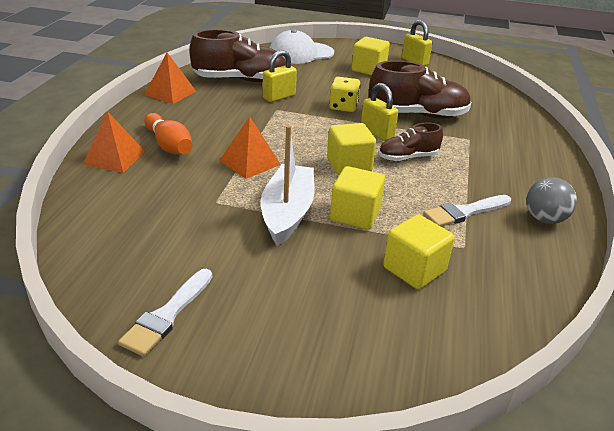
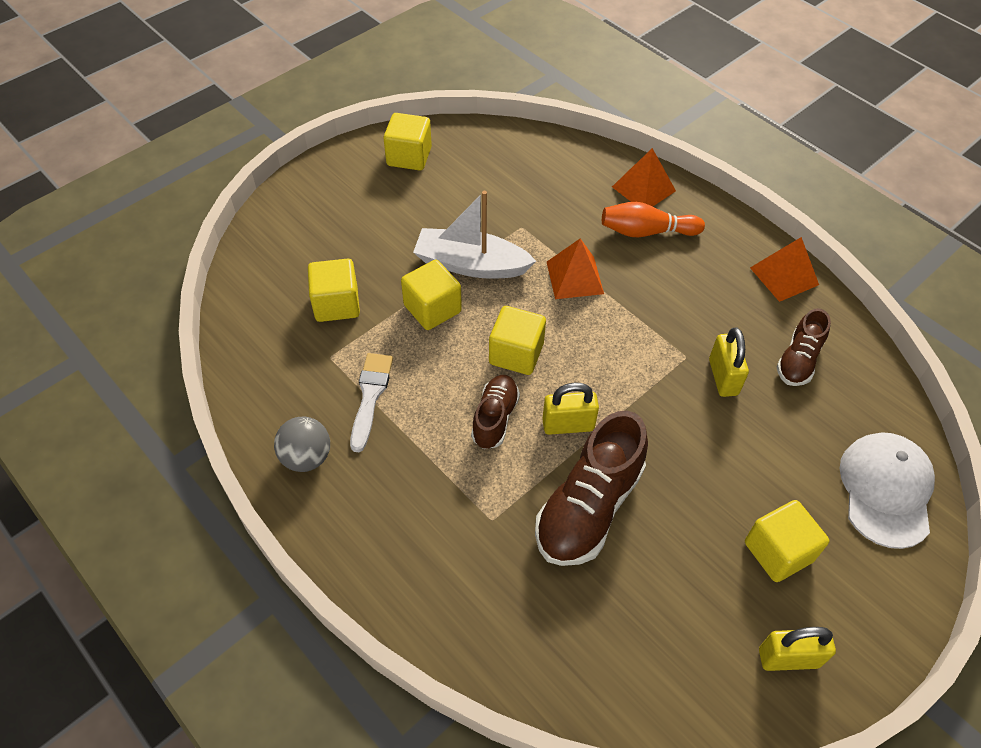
camera: 125 degrees right, 20 degrees up
(167, 315) = (409, 156): white brush -> yellow cube
(240, 80) = (798, 360): brown shoe -> brown shoe, size x0.57
(287, 213) = (471, 265): white boat -> white boat turned 150 degrees clockwise
(343, 107) = (658, 433): yellow dice -> none

